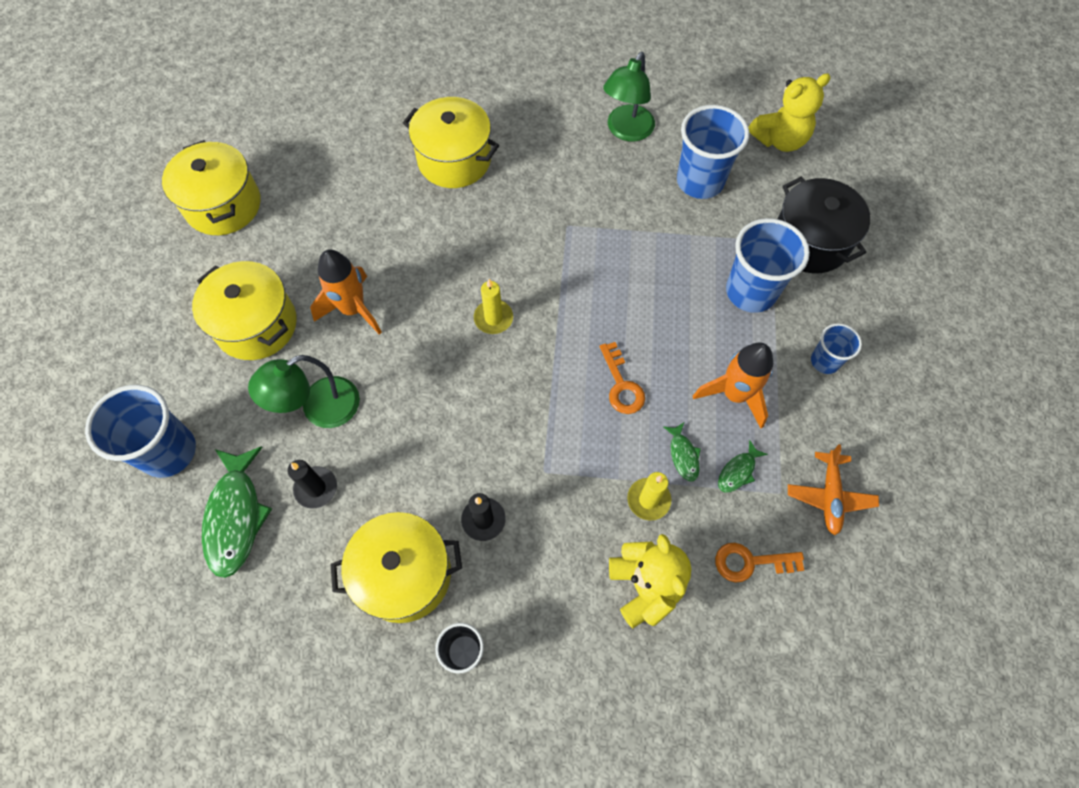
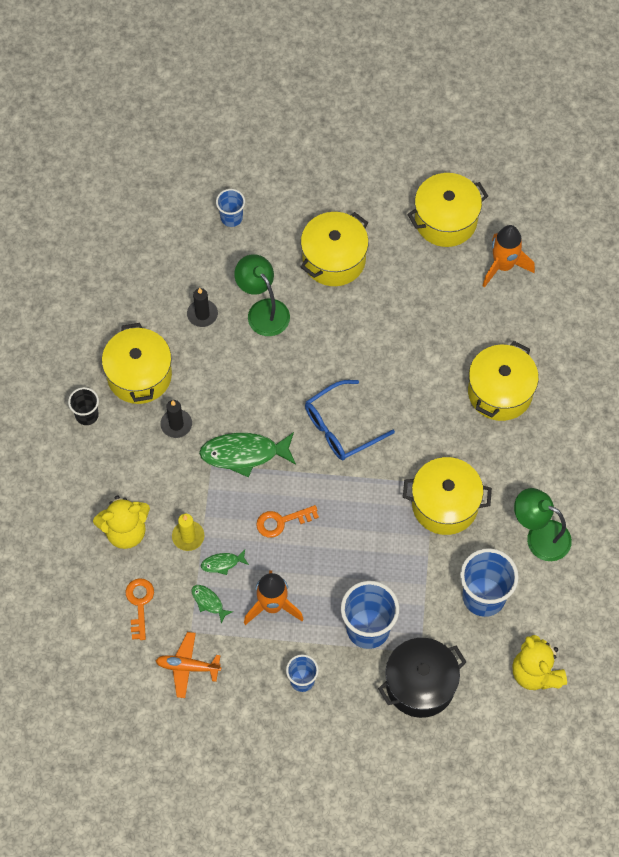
camera: 90 degrees right, 0 degrees up
(169, 451) = (231, 218): blue cup -> blue cup, size x0.56
(235, 516) = (183, 266): green fish -> green fish (244, 454)
(353, 309) = (348, 325): orange rocket -> orange rocket (503, 266)
(493, 318) = (341, 427): yellow candle -> blue glasses
(592, 214) = (445, 504): none -> yellow pot

